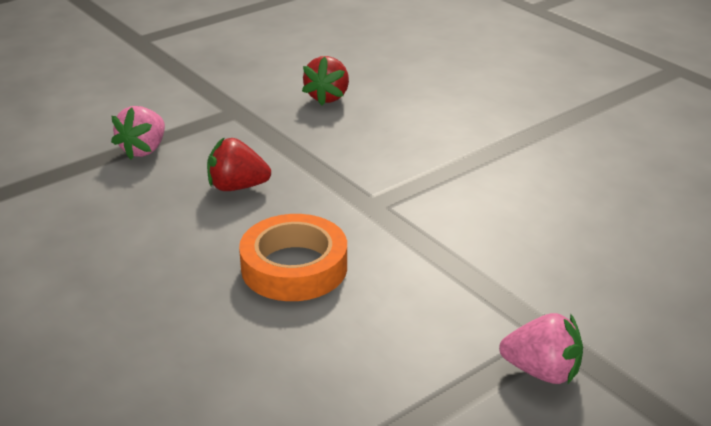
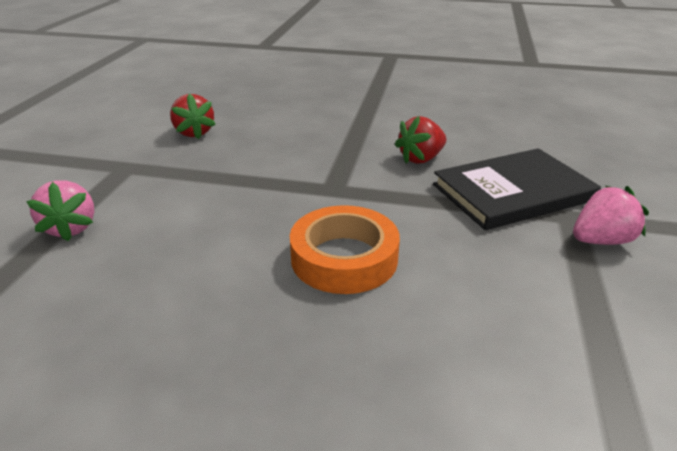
camera: 40 degrees left, 0 degrees up
(237, 187) = (207, 220): red strawberry -> red strawberry (421, 159)
(535, 288) = (513, 192): none -> black book

